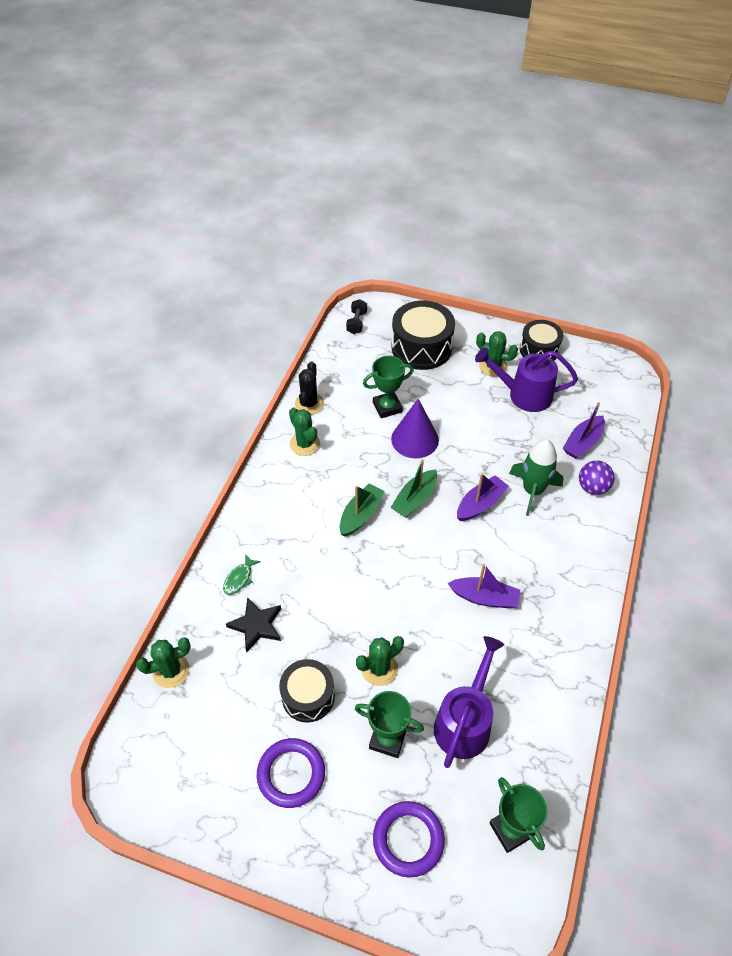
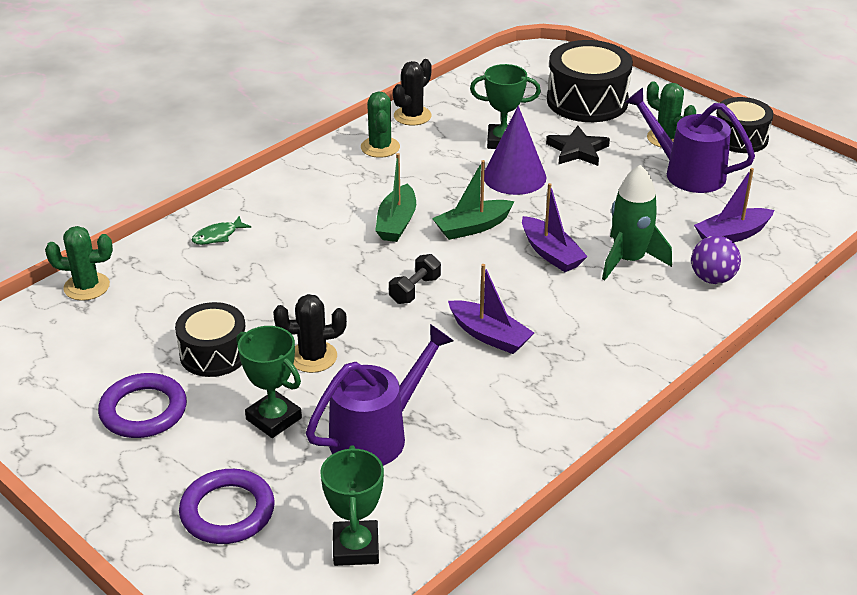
camera: 25 degrees right, 15 degrees down
(256, 626) = (205, 279): black star -> black star (577, 150)
(356, 323) = (524, 62): black dumbbell -> black dumbbell (415, 290)
(360, 515) = (396, 223): green boat -> green boat turned 135 degrees clockwise
(379, 669) = (313, 357): green cactus -> black cactus
(480, 504) = (551, 253): purple boat -> purple boat turned 75 degrees clockwise

